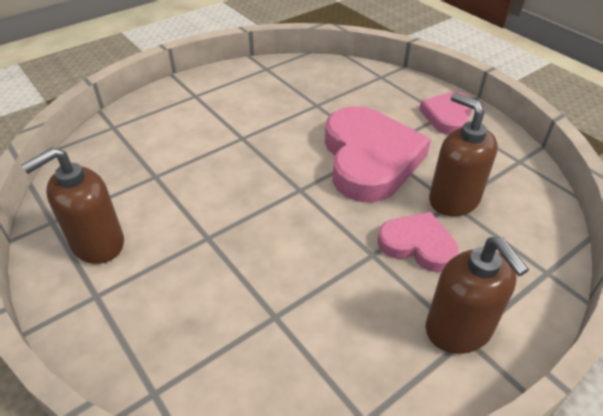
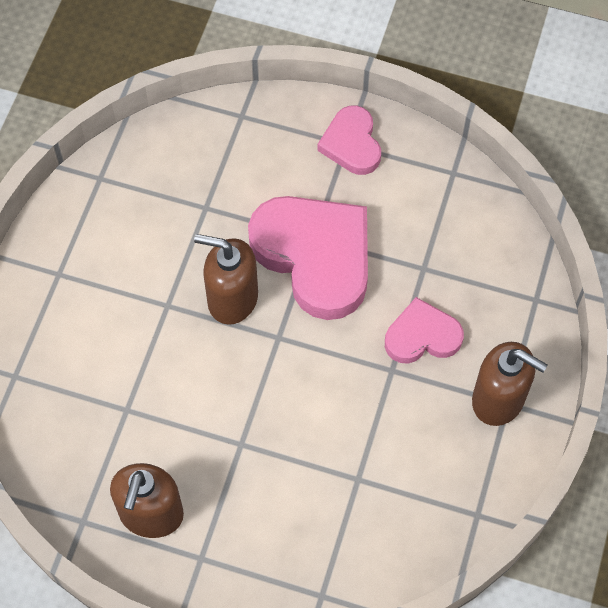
camera: 35 degrees left, 20 degrees up
(453, 200) = (422, 263): brown soap dispenser -> brown soap dispenser (232, 298)

